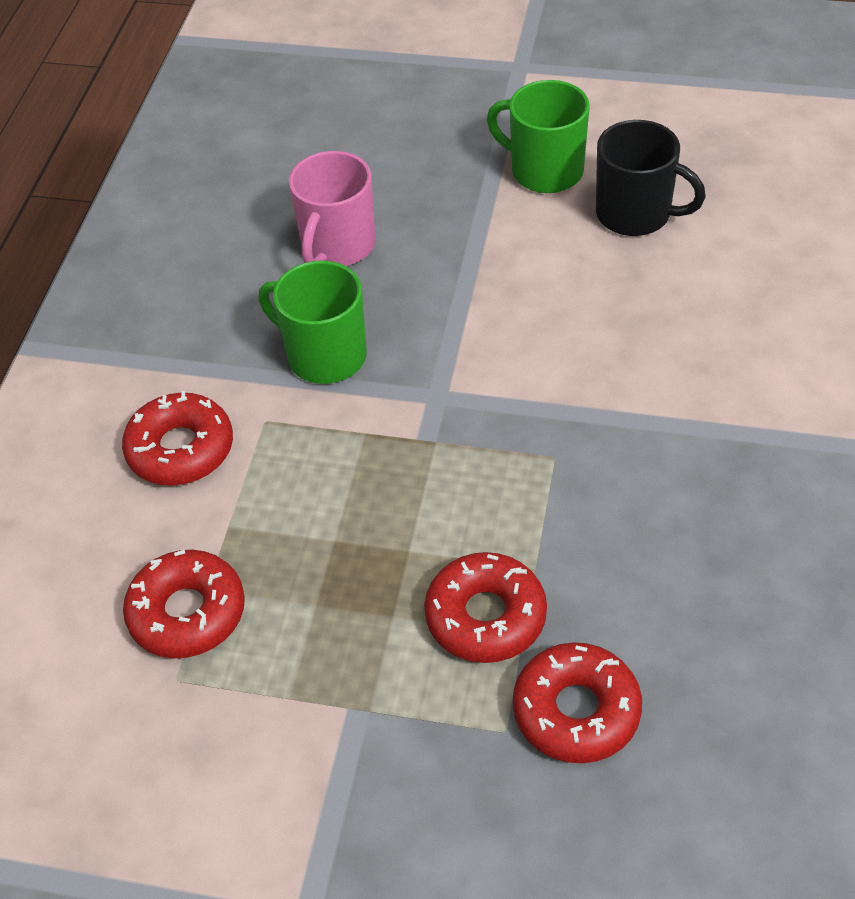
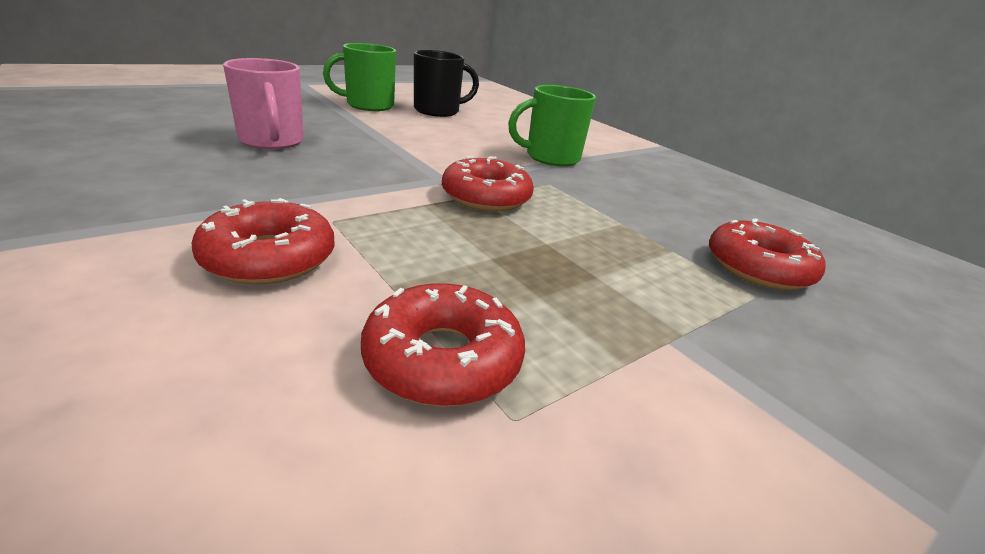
camera: 55 degrees left, 20 degrees down
(324, 355) = (334, 181): green mug -> green mug (551, 157)
(485, 616) = (642, 251): red donut -> red donut (486, 197)

